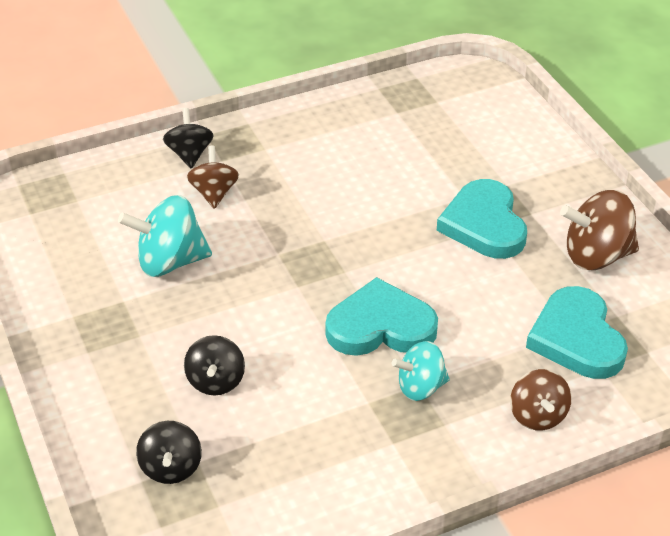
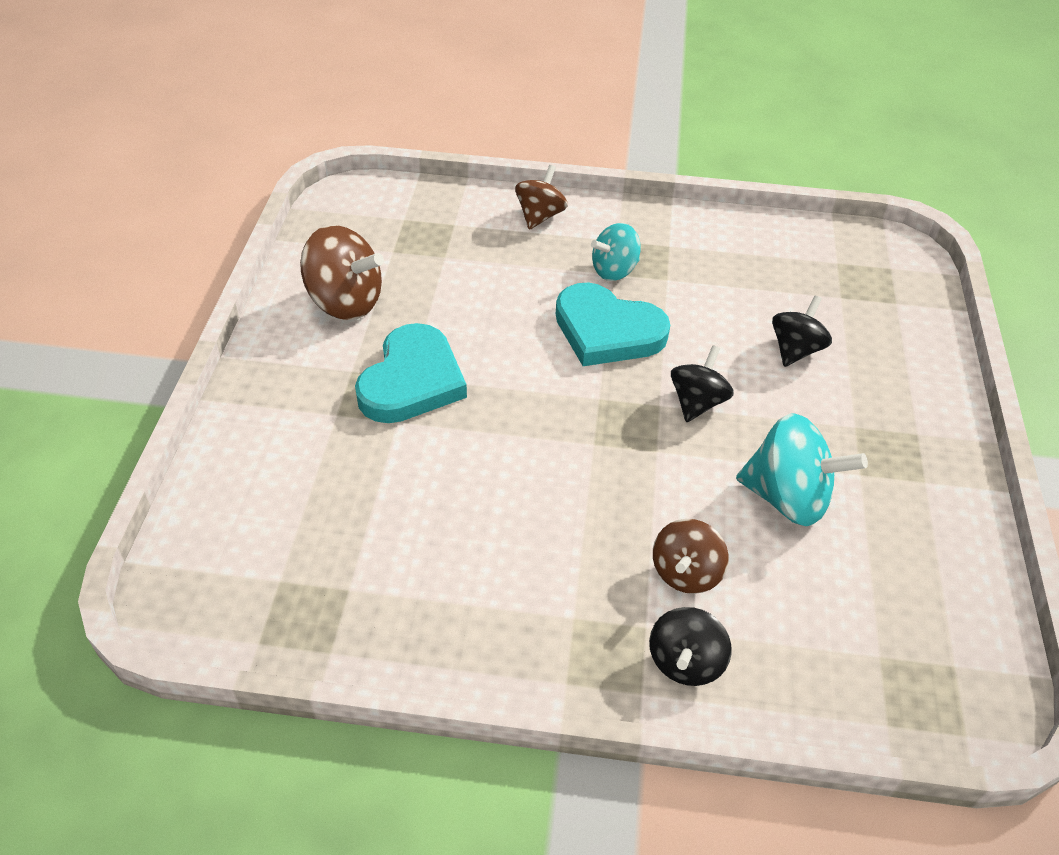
camera: 150 degrees left, 5 degrees up
(171, 468) = (867, 301): black spinning top -> black spinning top (697, 402)
(420, 387) = (614, 270): turquoise spinning top -> turquoise spinning top turned 135 degrees clockwise
(576, 338) = (447, 249): turquoise heart -> none

